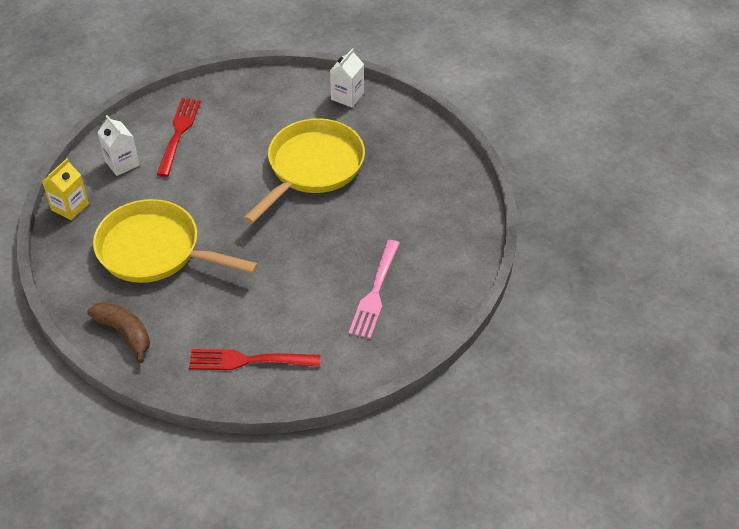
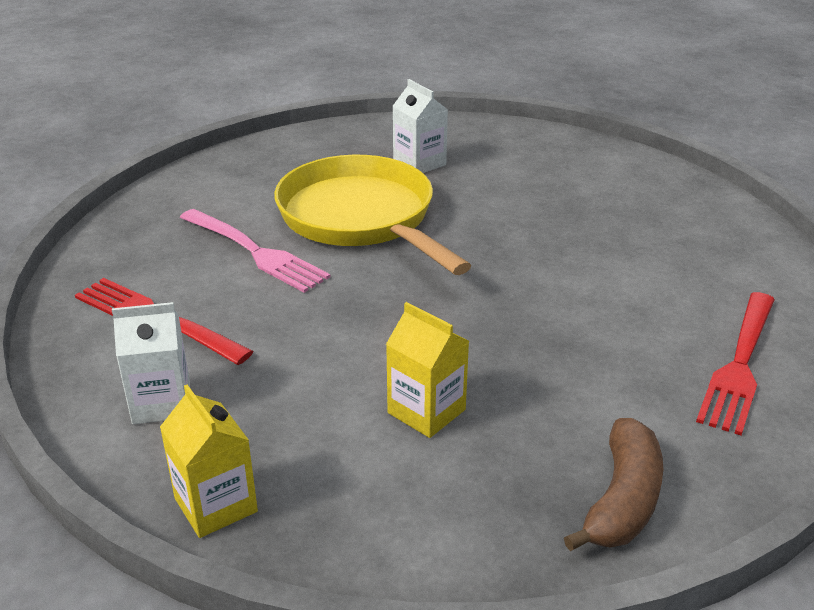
camera: 65 degrees left, 15 degrees down
(124, 333) = (622, 500): brown banana -> brown banana turned 135 degrees clockwise
(155, 250) = (426, 411): yellow pan -> yellow carton
(347, 96) = (245, 162): white carton -> white carton (419, 163)
(375, 292) = (641, 227): pink fork -> pink fork (255, 252)

